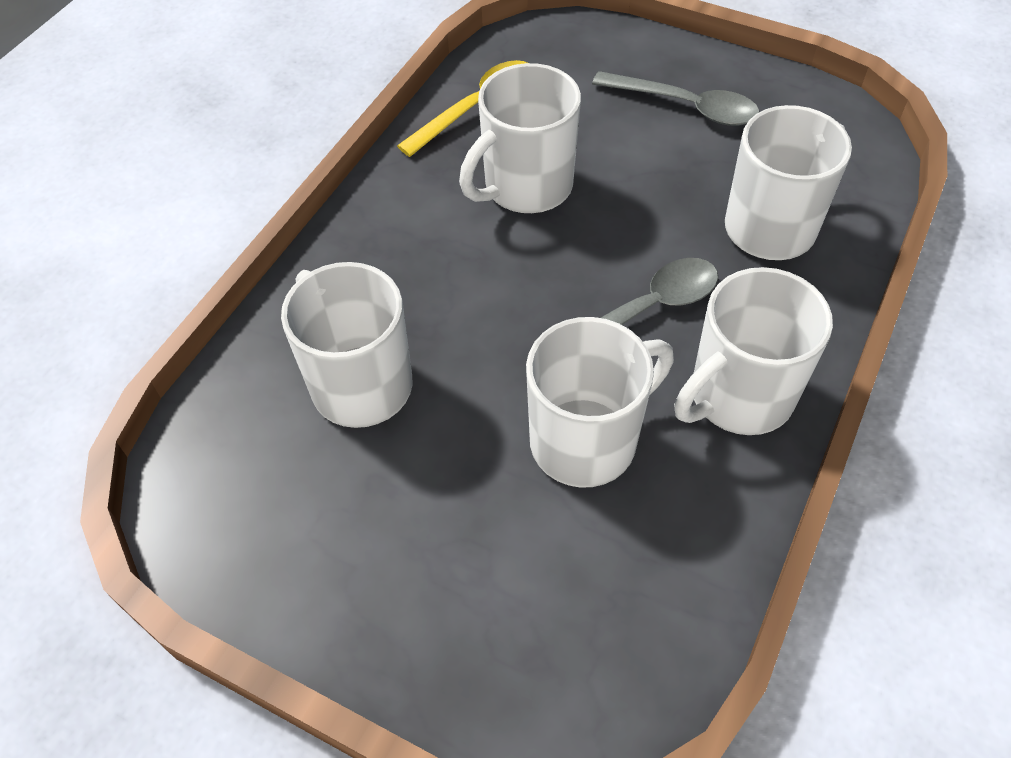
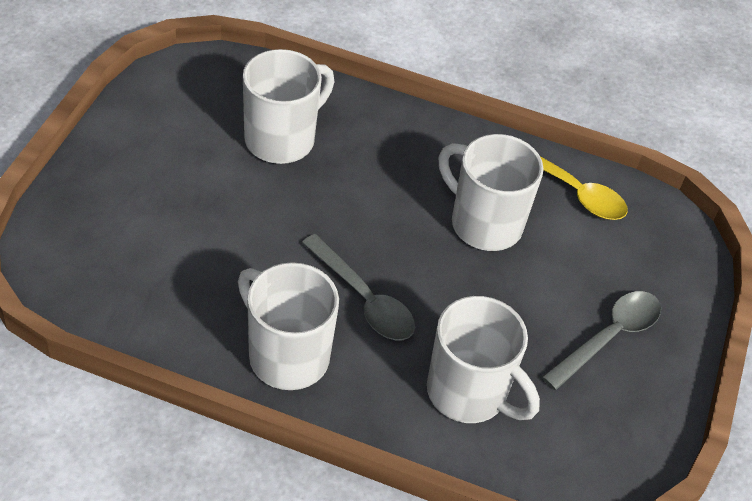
camera: 75 degrees right, 5 degrees down
(586, 440) = (242, 262): white mug -> none
(686, 107) = (609, 337): grey spoon -> grey spoon turned 150 degrees counterclockwise

